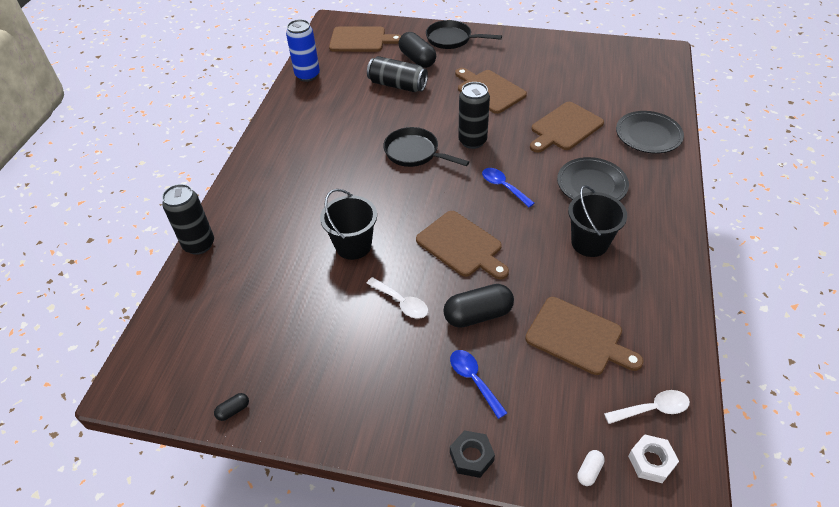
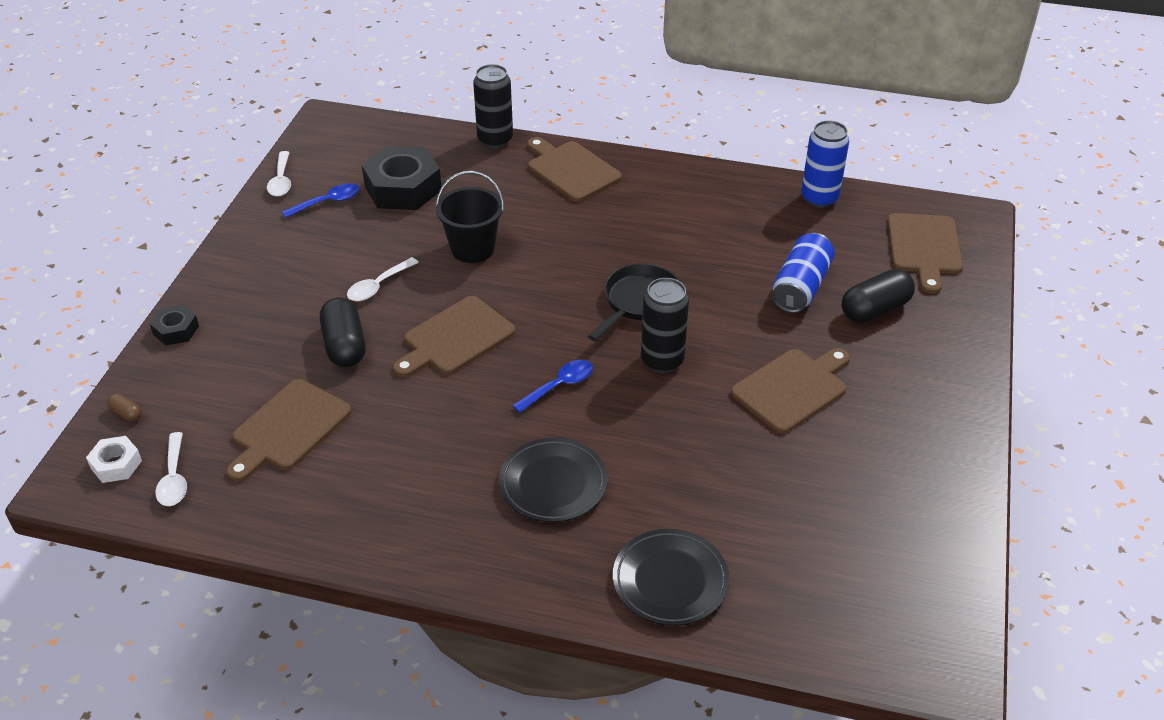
camera: 90 degrees right, 5 degrees down
(233, 410) = (281, 181): black capsule -> white spoon
(262, 303) = (403, 188): none -> black nut
(397, 85) = (801, 287): black can -> blue can
(452, 39) = (944, 352): black pan -> none
(474, 380) = (260, 337): blue spoon -> blue spoon (328, 202)
(565, 128) = (692, 471): brown cutting board -> brown cutting board (571, 170)
(589, 243) = (436, 463): black bucket -> none
(589, 471) = (126, 413): white capsule -> brown capsule

